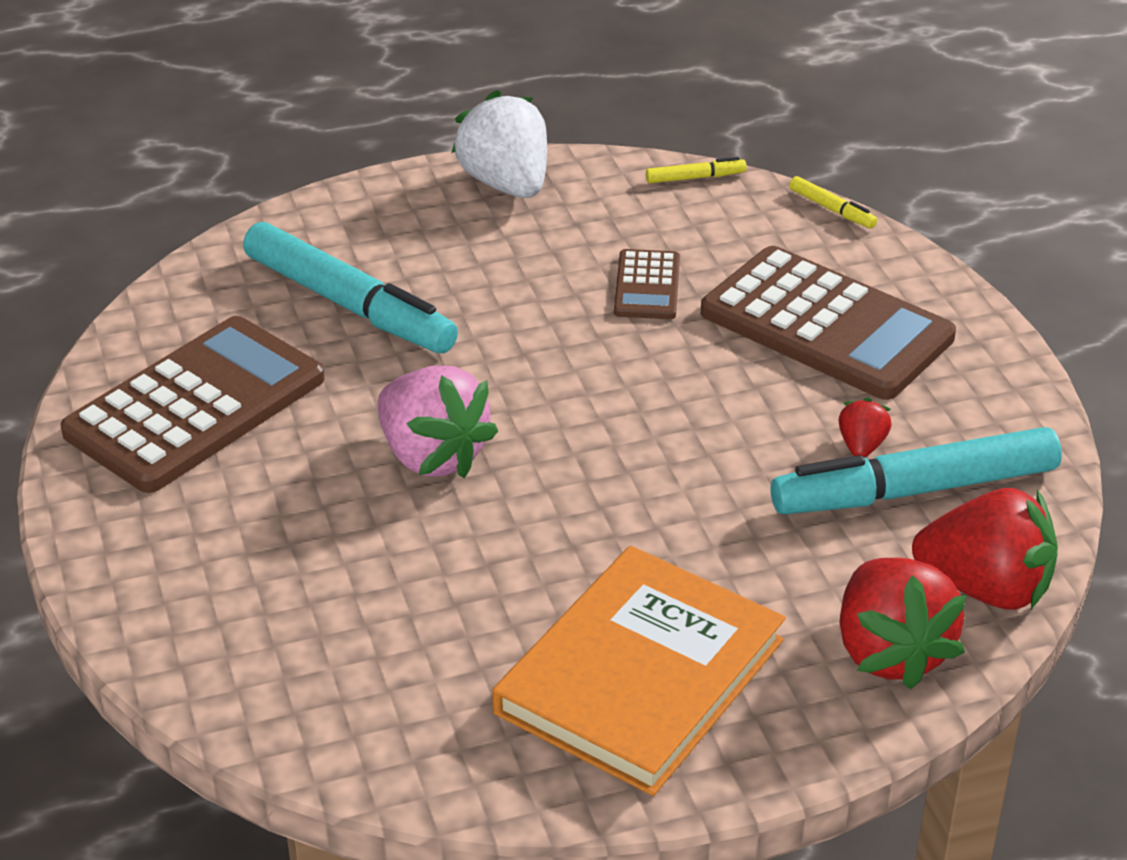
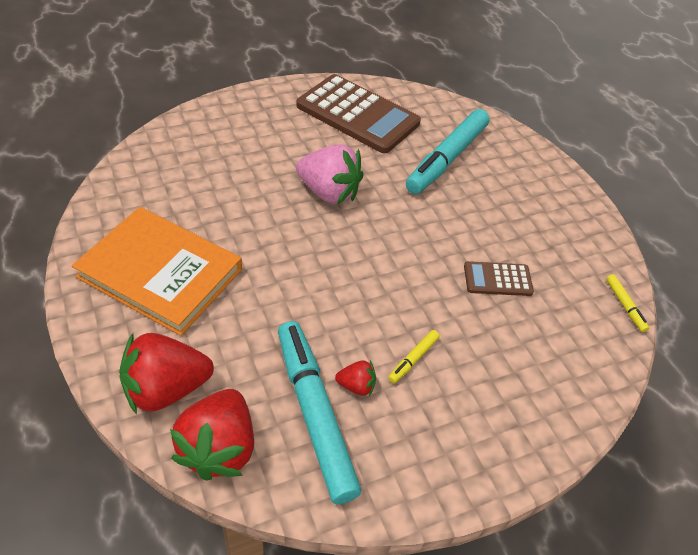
camera: 80 degrees right, 10 degrees up
(432, 456) = (329, 192): pink strawberry -> pink strawberry turned 105 degrees counterclockwise
(506, 184) = (579, 215): white strawberry -> none
(826, 325) = (480, 373): brown calculator -> none
(832, 209) = (618, 384): yellow marker -> yellow marker (413, 359)

